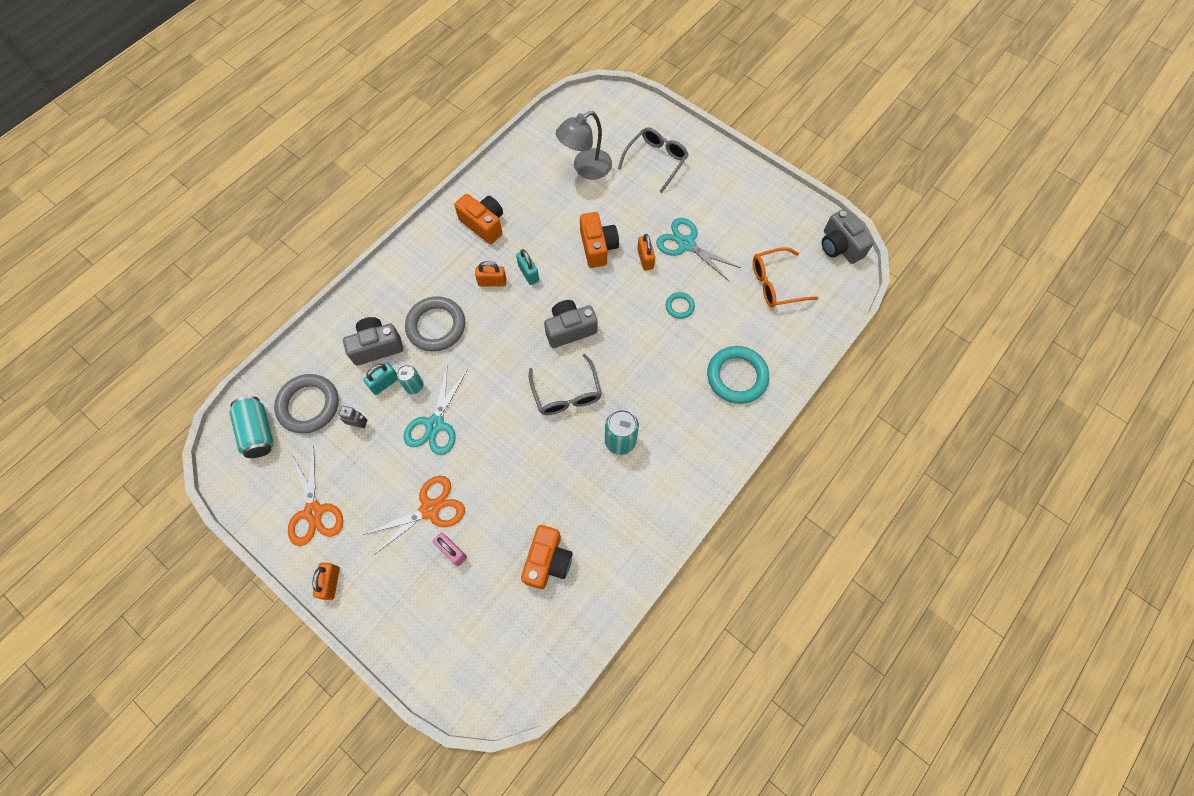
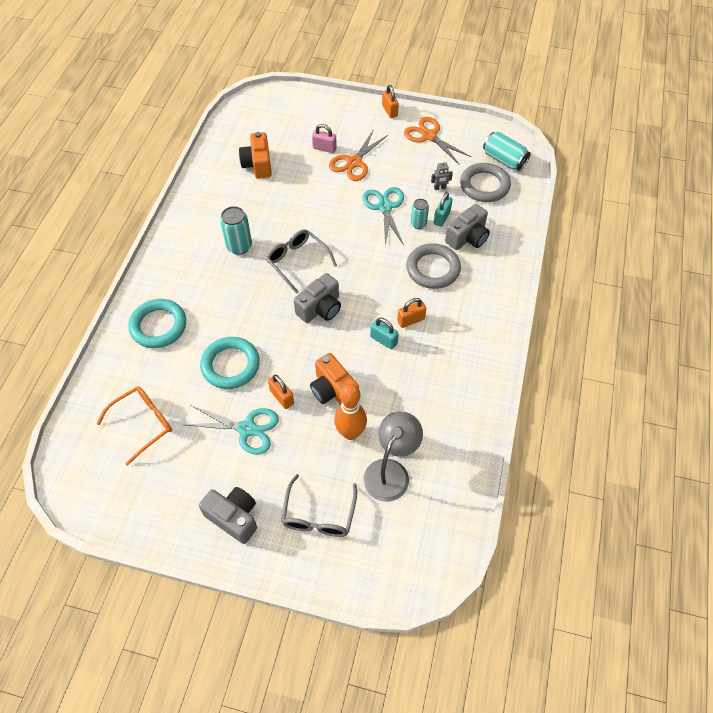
camera: 155 degrees right, 10 degrees down
(484, 224) = (454, 368): orange camera -> none
(601, 208) = (350, 433): none -> orange bowling pin
(679, 306) = (230, 365): turquoise ring -> turquoise ring, size x2.02
(839, 246) = (82, 493): grey camera -> grey camera (234, 517)

